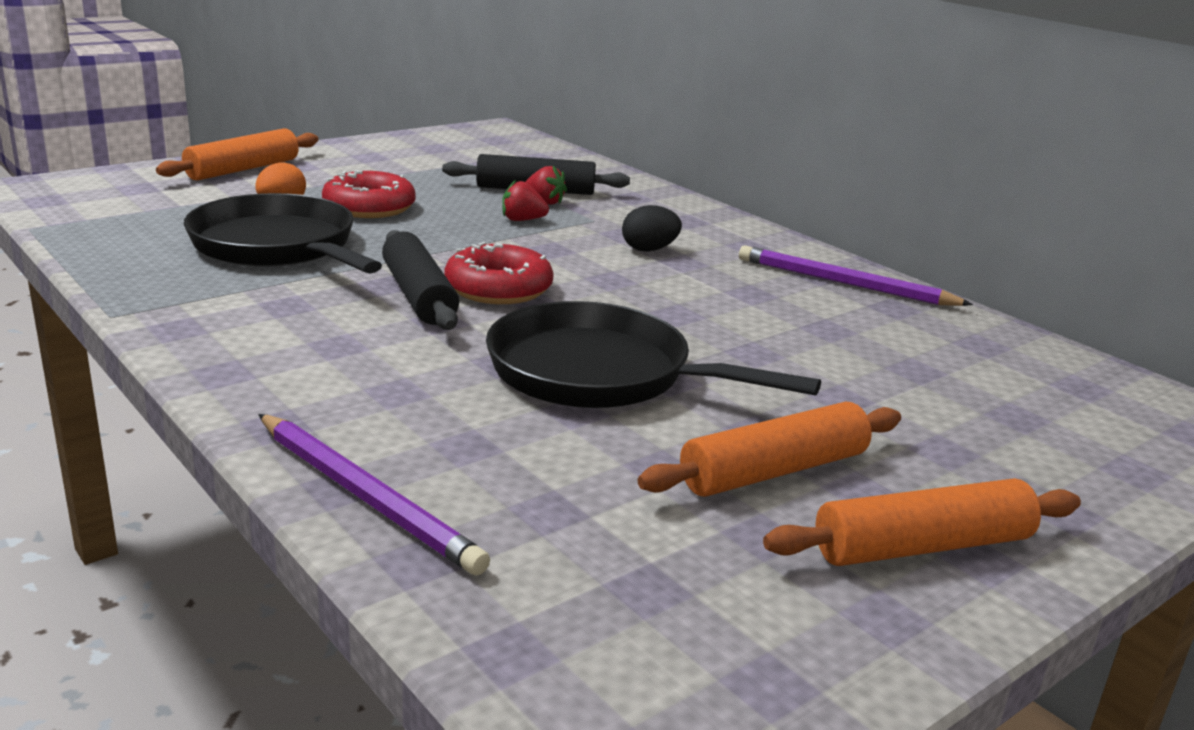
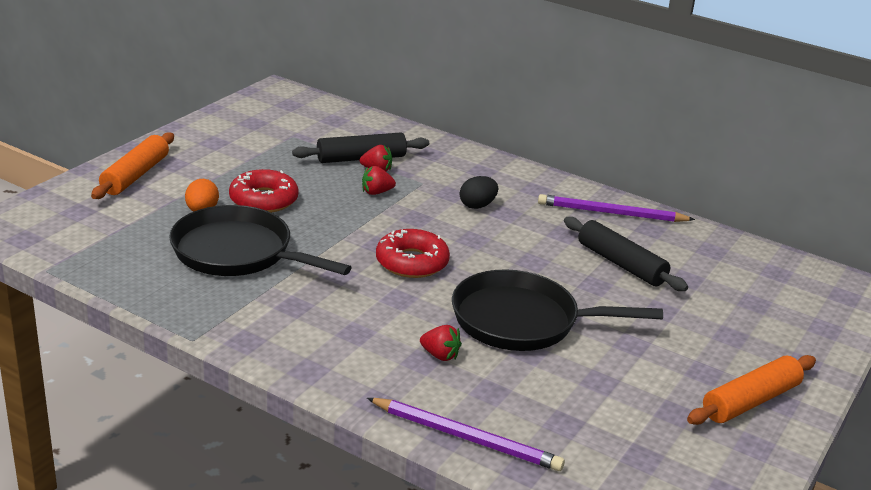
camera: 20 degrees left, 5 degrees up
(418, 296) = (368, 279): black rolling pin -> black rolling pin (621, 264)
(432, 390) = (440, 355): none -> red strawberry
(774, 471) = (657, 370): orange rolling pin -> none

